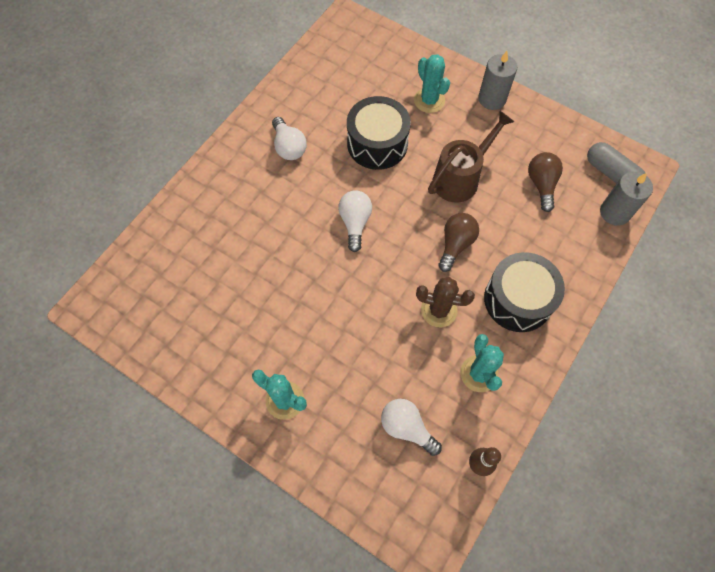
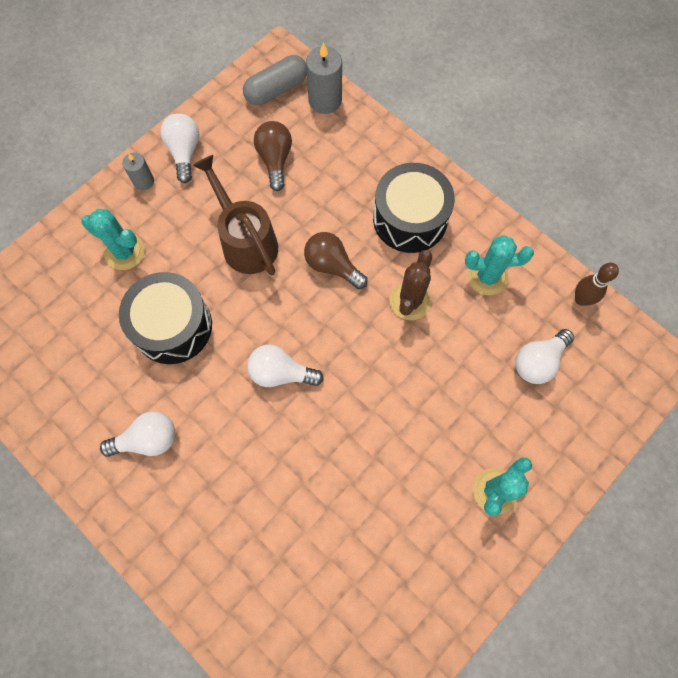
camera: 80 degrees left, 5 degrees up
(429, 100) = (124, 252): turquoise cactus -> turquoise cactus turned 45 degrees clockwise
(492, 99) = (143, 181): grey candle -> grey candle, size x0.60
(526, 120) = (184, 152): none -> white light bulb
(541, 185) = (275, 160): brown light bulb -> brown light bulb turned 75 degrees clockwise

